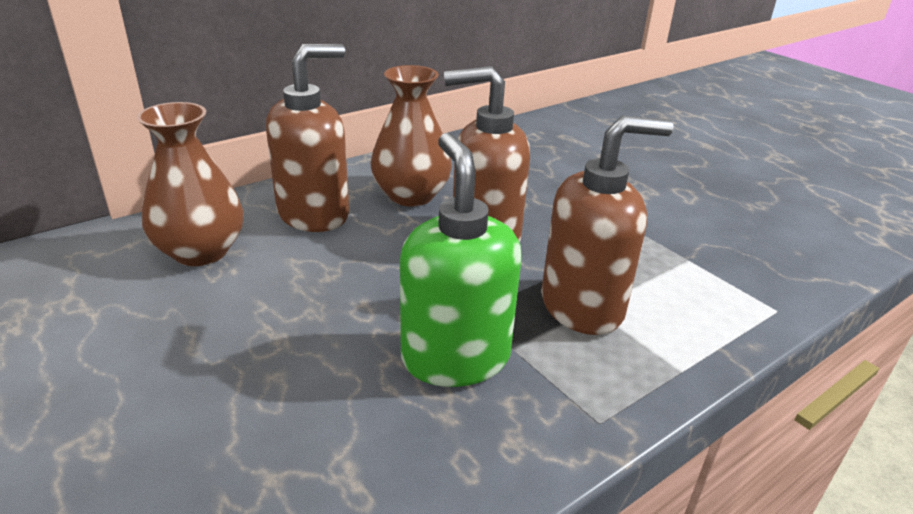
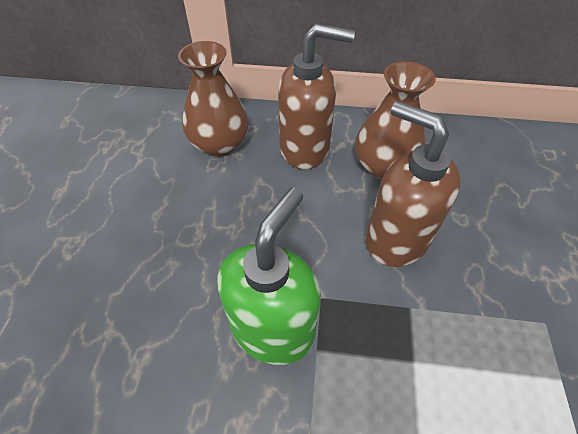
camera: 45 degrees right, 20 degrees up
(582, 306) = (406, 354): brown soap dispenser -> none

